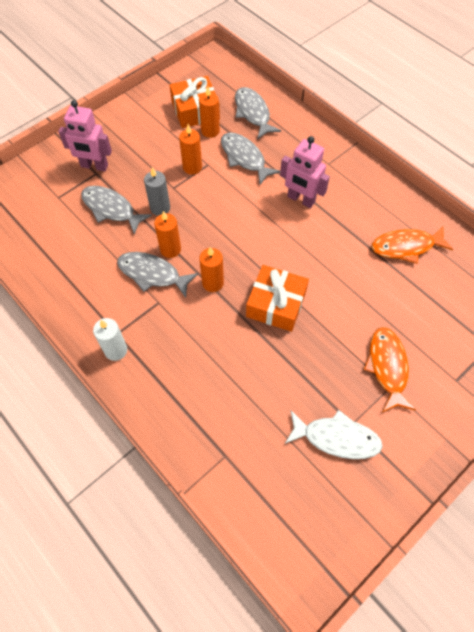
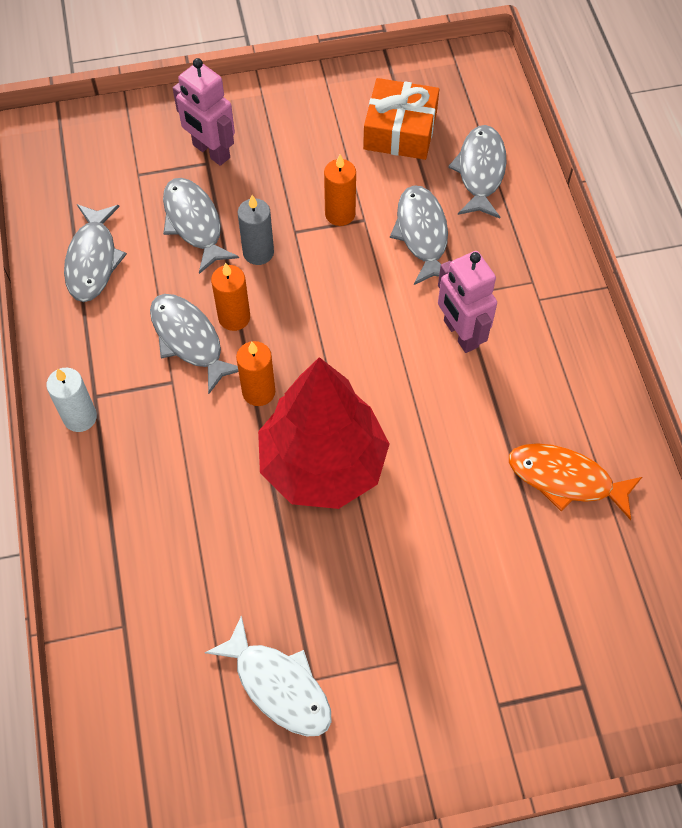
camera: 30 degrees right, 0 degrees up
(62, 257) = (93, 260): none -> grey fish
(210, 131) = (400, 171): orange candle -> none
(276, 304) = (322, 465): orange gift -> red tree
(387, 367) = (414, 632): orange fish -> none

